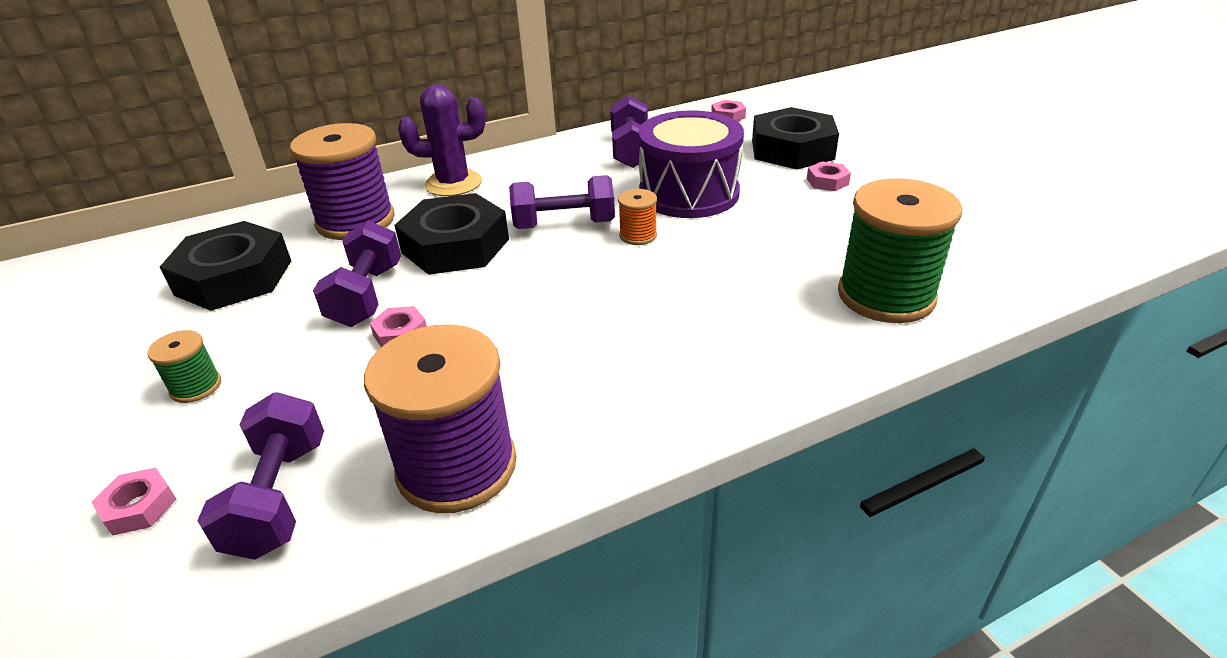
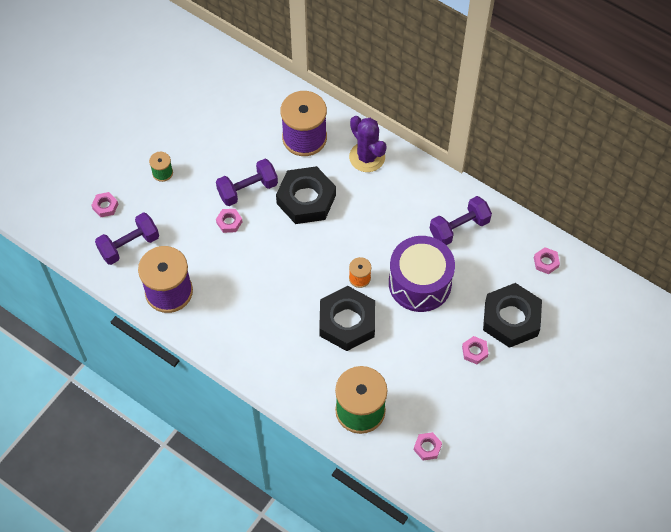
camera: 60 degrees right, 25 degrees up
(234, 277) = (232, 124): black nut -> black nut (347, 322)
(564, 225) = (352, 238): purple dumbbell -> none
(981, 252) = (427, 447): none -> pink nut

